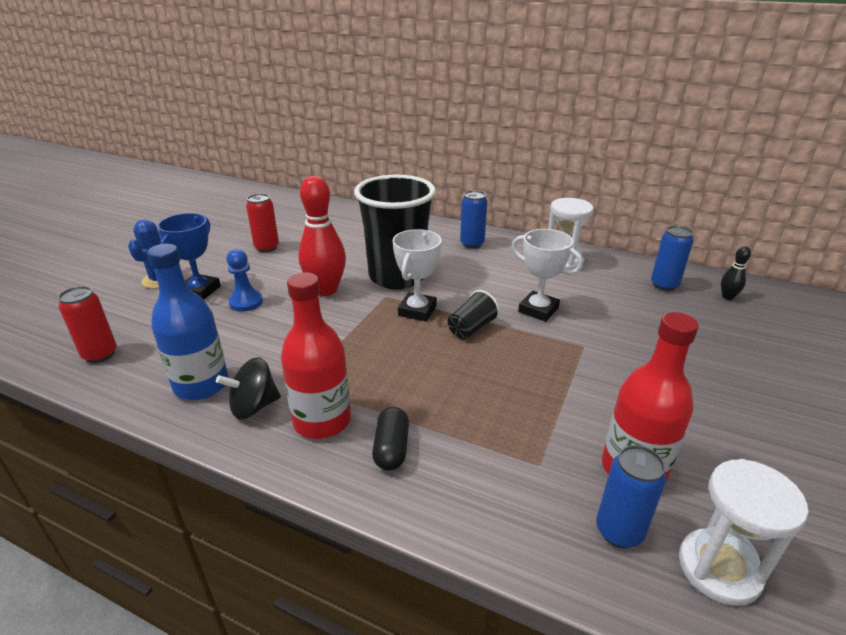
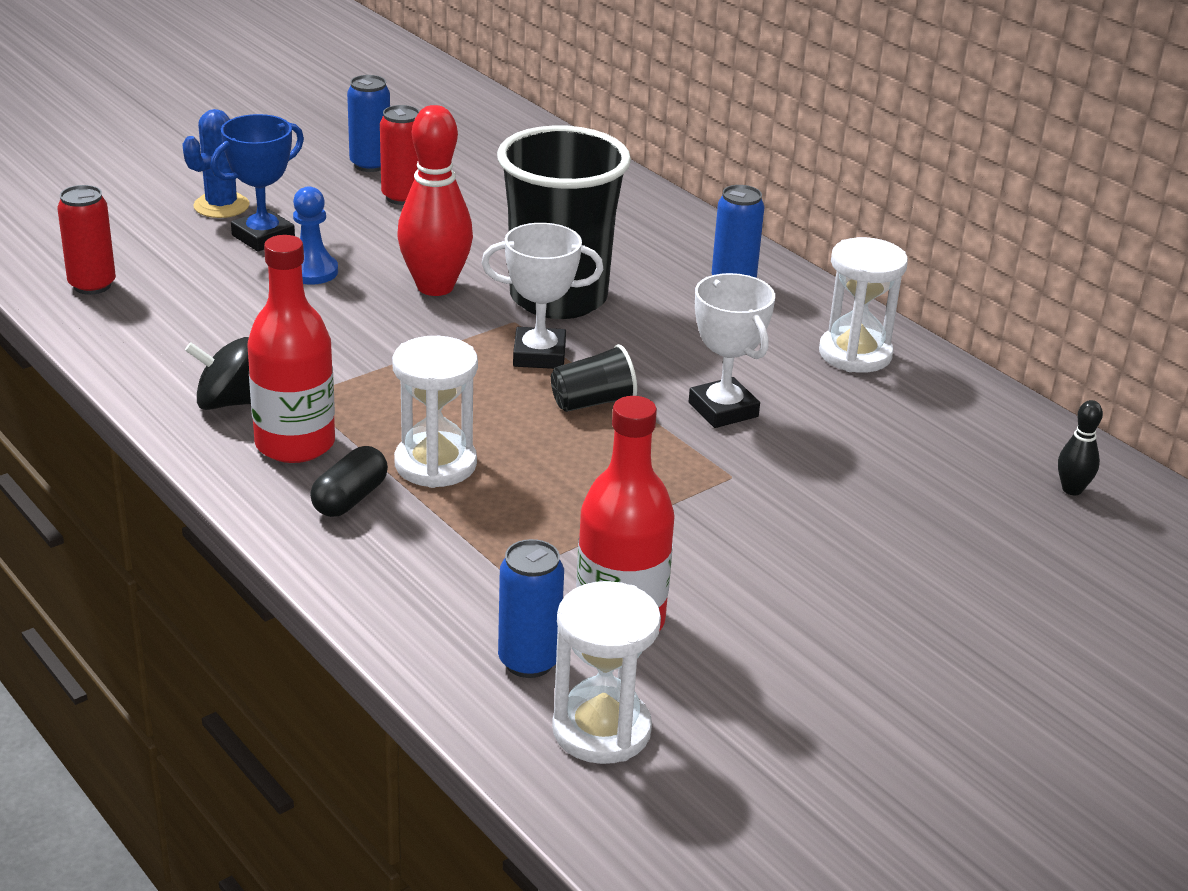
camera: 25 degrees right, 0 degrees up
(201, 385) = (186, 358): blue bottle -> none
(417, 310) = (539, 355): white trophy -> white trophy turned 45 degrees clockwise
(422, 401) = (435, 464): none -> white hourglass
(664, 285) = (984, 439): blue can -> blue can (370, 165)

